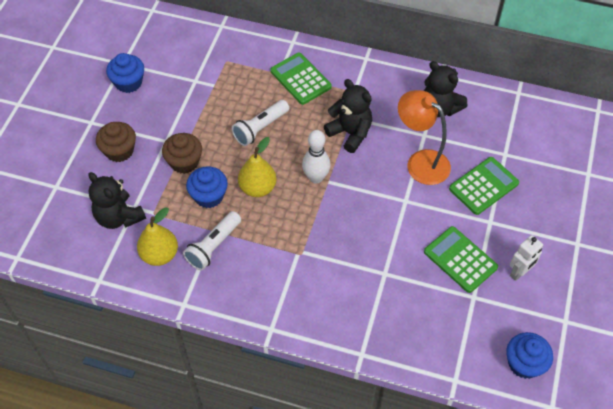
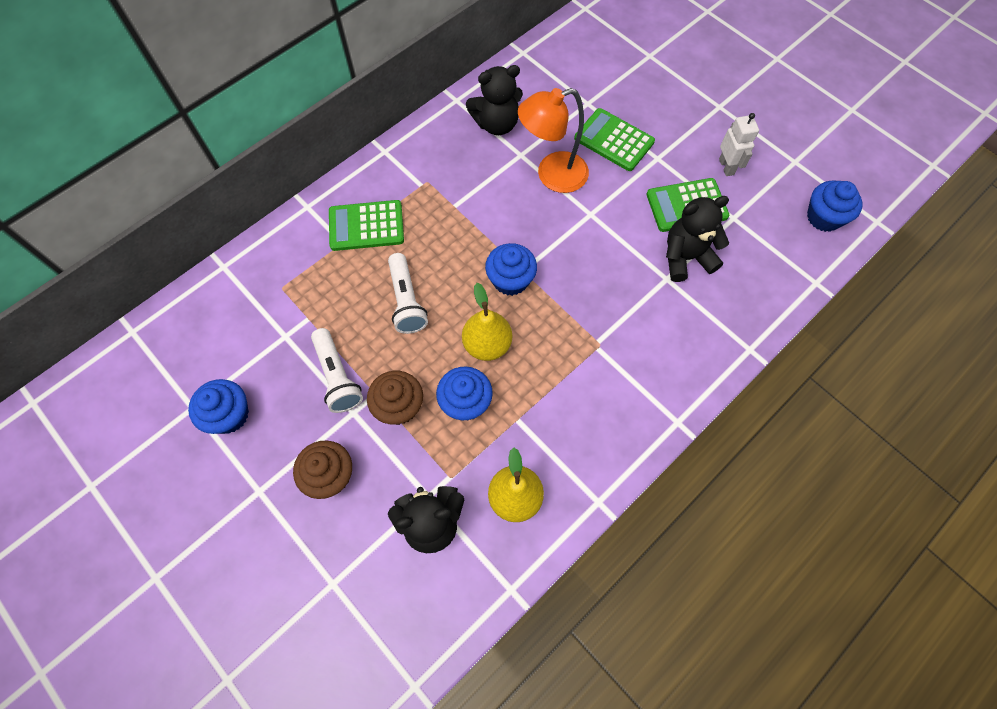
camera: 60 degrees left, 10 degrees up
(213, 246) = (538, 431): white flashlight -> white flashlight (337, 377)
(316, 178) = (510, 280): white bowling pin -> blue cupcake
(350, 133) = (474, 217): black teddy bear -> black teddy bear (686, 257)
(483, 186) = (614, 140): green calculator -> green calculator turned 45 degrees counterclockwise

